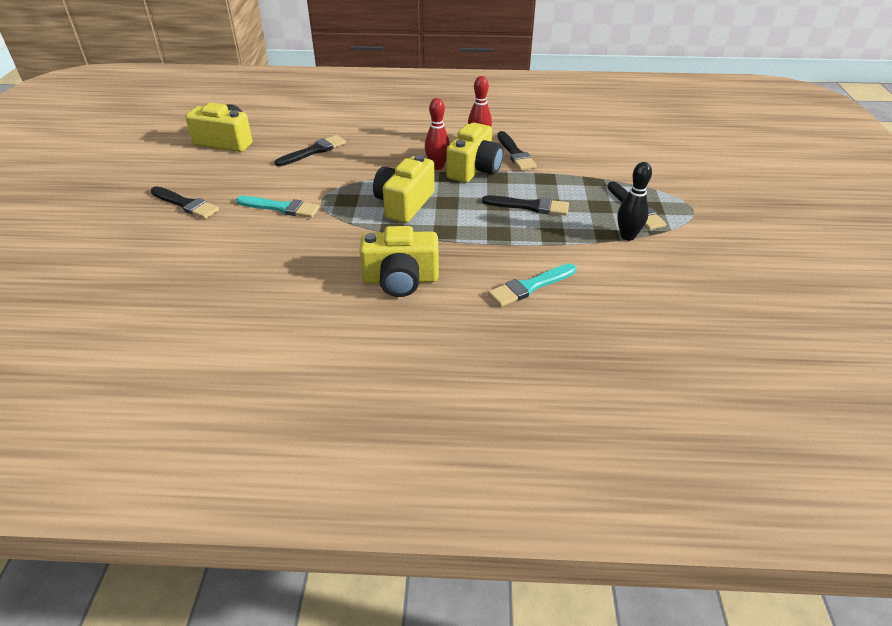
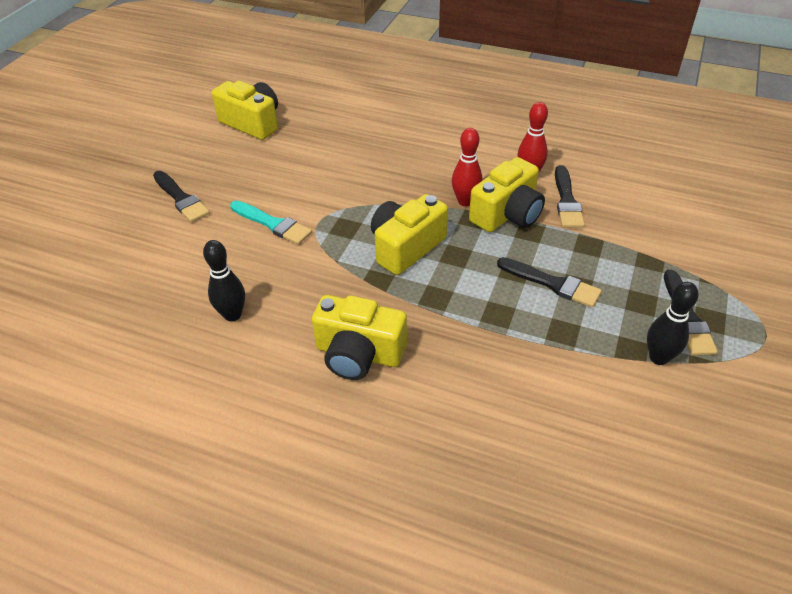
camera: 20 degrees right, 5 degrees up
(277, 275) = (232, 315): none -> black bowling pin
(313, 151) = (337, 153): black brush -> none
(530, 286) = (503, 402): turquoise brush -> none

